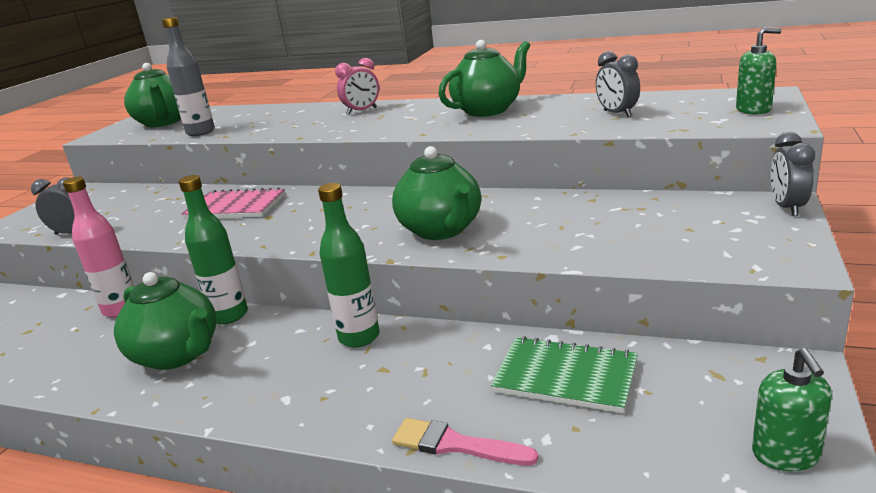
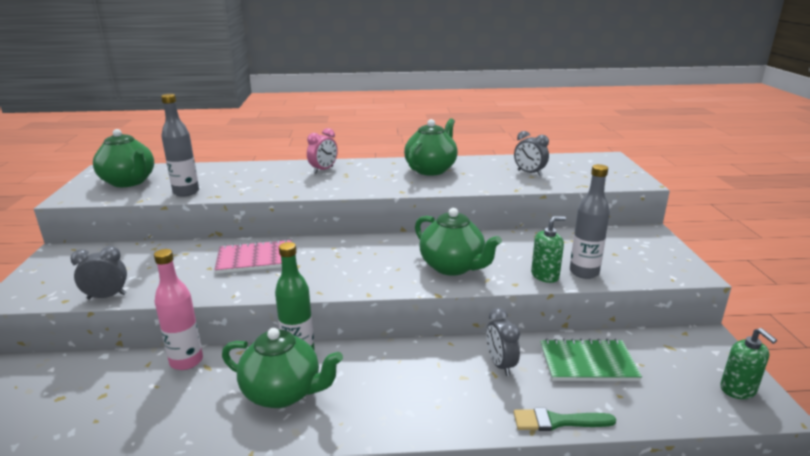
camera: 25 degrees left, 0 degrees up
(359, 337) = (424, 356): green bottle -> none
(455, 444) = (557, 421): pink brush -> green brush
(615, 249) = (584, 272): none -> grey bottle
(753, 110) = (613, 170): green soap dispenser -> green soap dispenser (545, 275)
(787, 207) = (657, 235): grey clock -> grey clock (500, 365)

